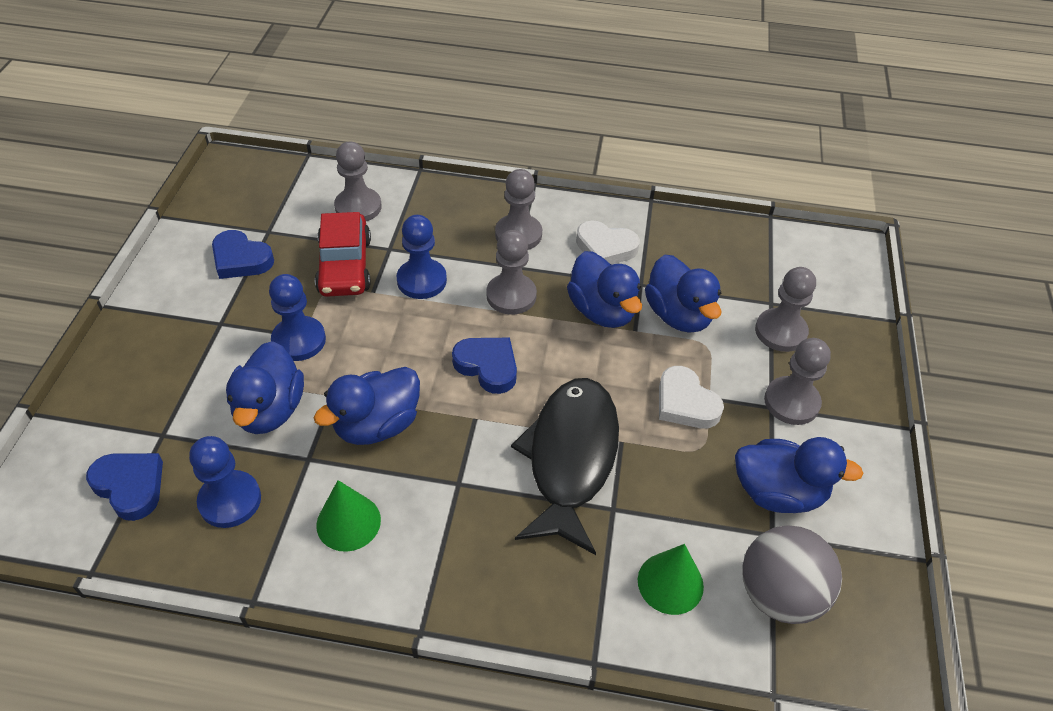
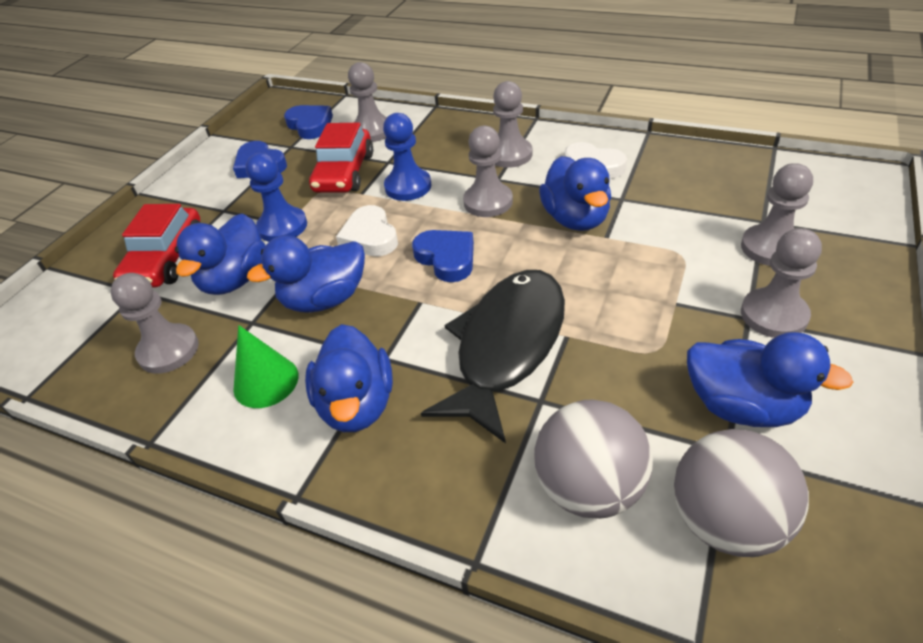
camera: 20 degrees right, 5 degrees down
(130, 486) = (92, 330): blue heart -> blue heart (310, 125)
(178, 392) = (166, 259): none -> red car
(230, 500) = (168, 350): blue pawn -> grey pawn
(670, 583) = (589, 487): green cone -> grey ball
(678, 315) = (656, 227): blue duck -> blue duck (357, 404)
(685, 403) = (647, 306): white heart -> white heart (370, 237)

